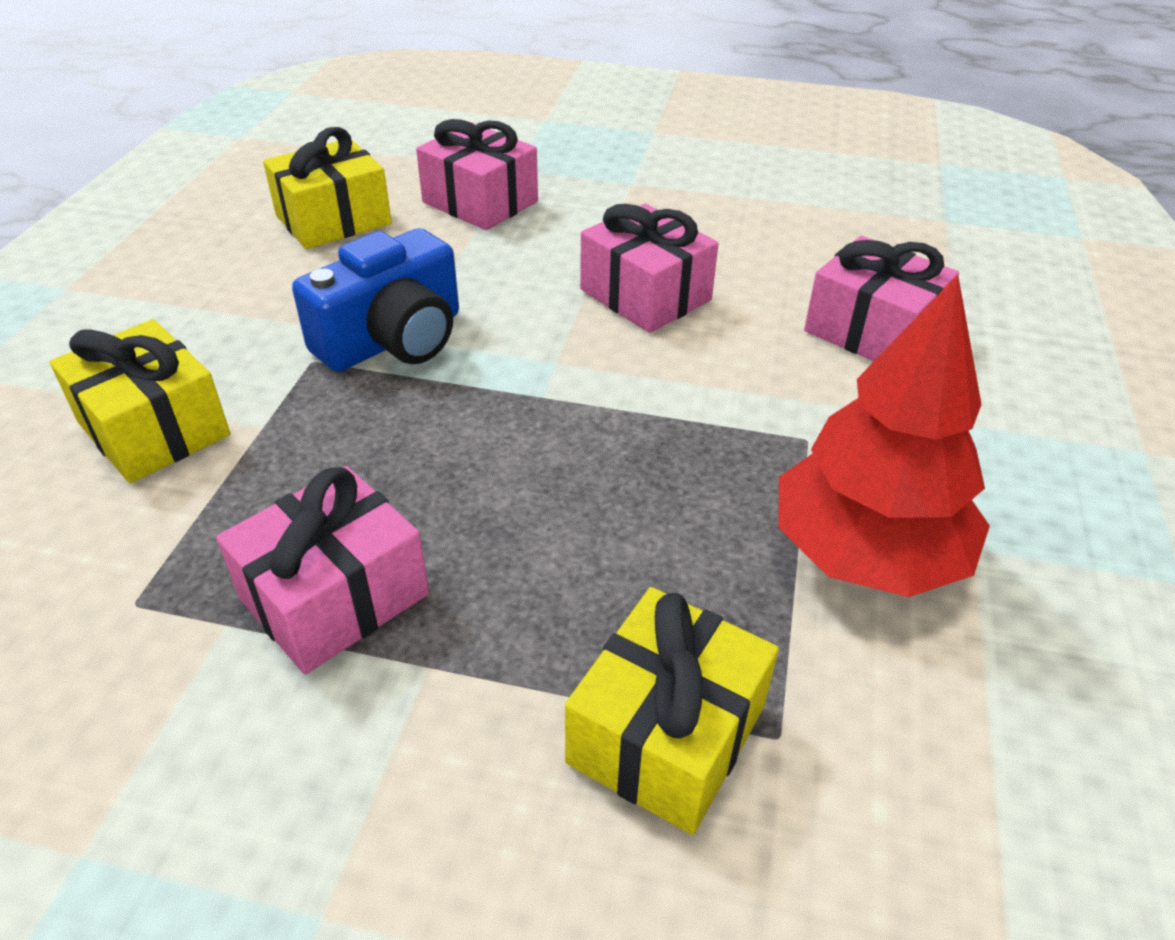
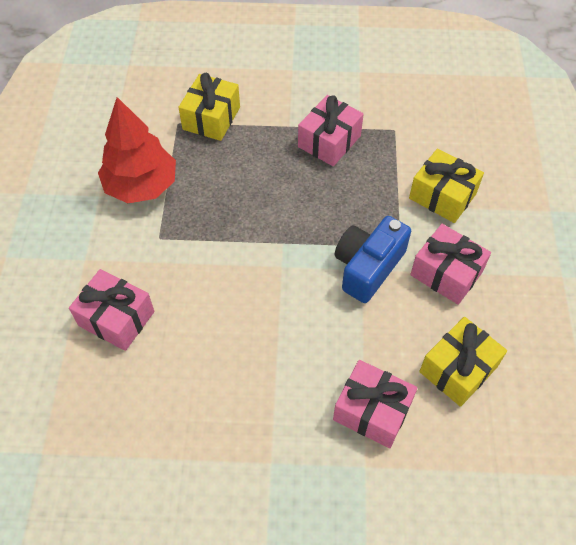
camera: 170 degrees right, 15 degrees up
(645, 295) = (244, 327): pink gift -> pink gift (446, 273)

